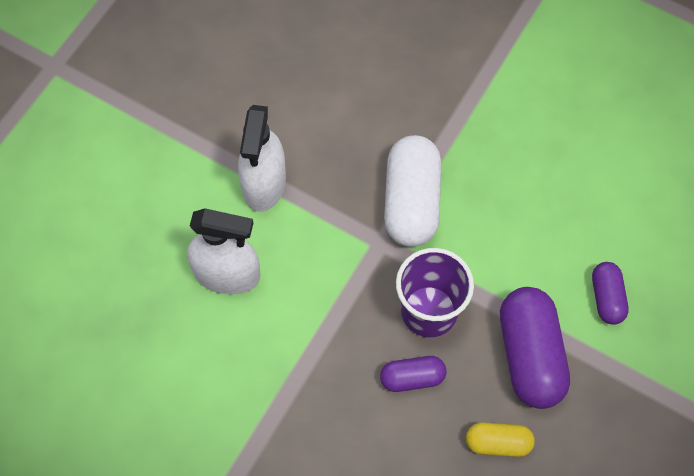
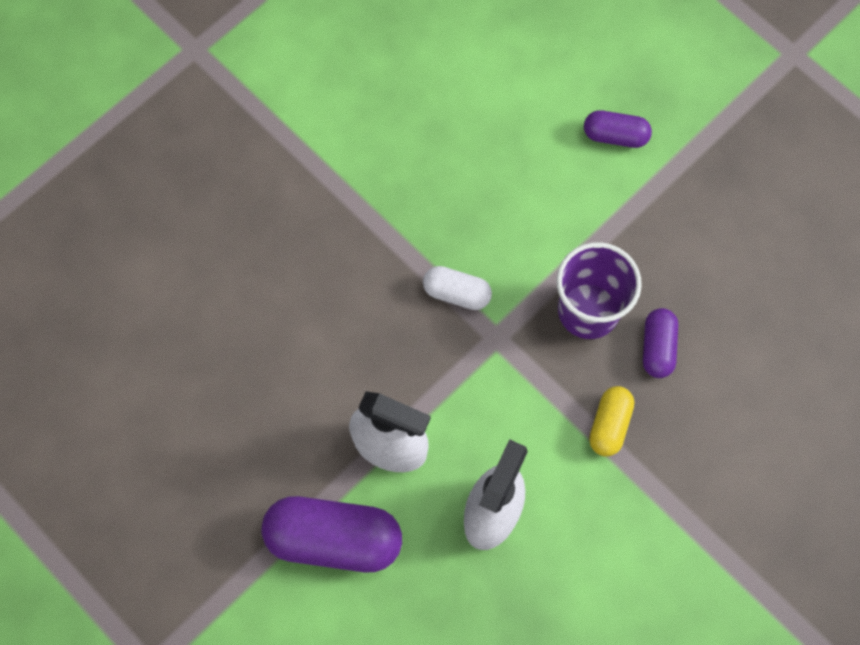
camera: 75 degrees left, 5 degrees up
(411, 201) = (456, 293): white capsule -> white capsule, size x0.54
(498, 443) = (743, 284): yellow capsule -> yellow capsule (609, 425)
(530, 355) = (659, 227): purple capsule -> purple capsule (334, 539)

